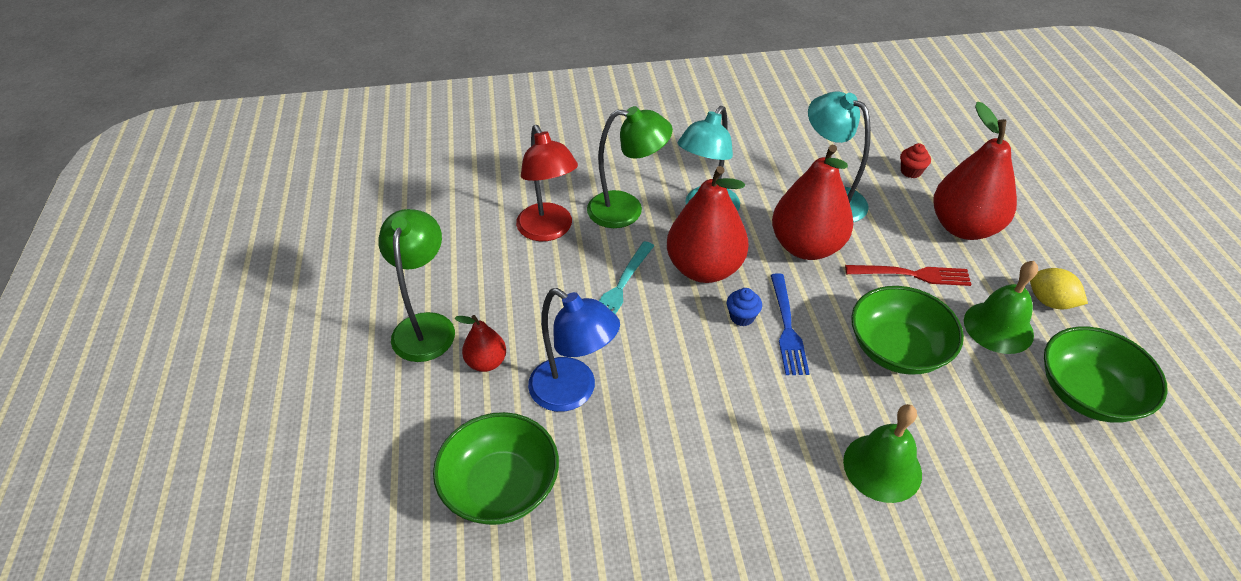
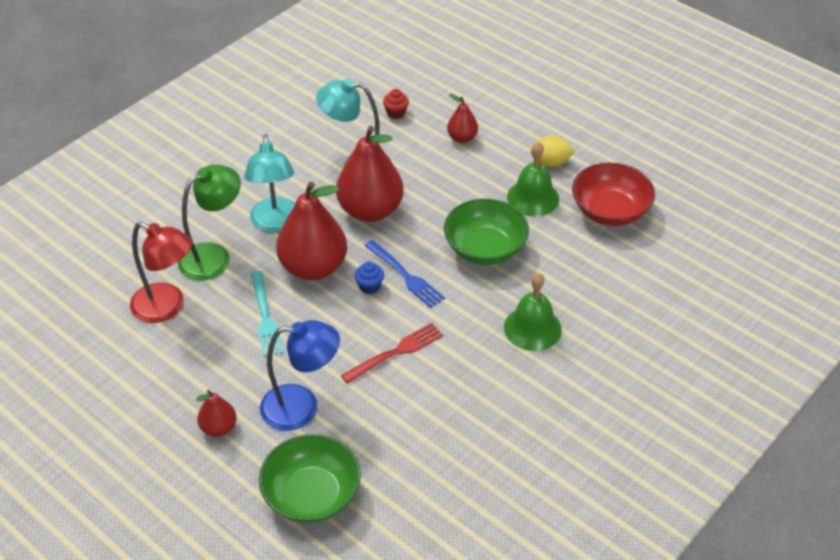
camera: 40 degrees left, 0 degrees up
(426, 326) = (144, 433): green lamp -> none
(913, 274) = (456, 191): red fork -> red fork (396, 352)
(963, 227) = (462, 138): red pear -> red pear, size x0.49
(1088, 393) = (610, 211): green bowl -> red bowl

